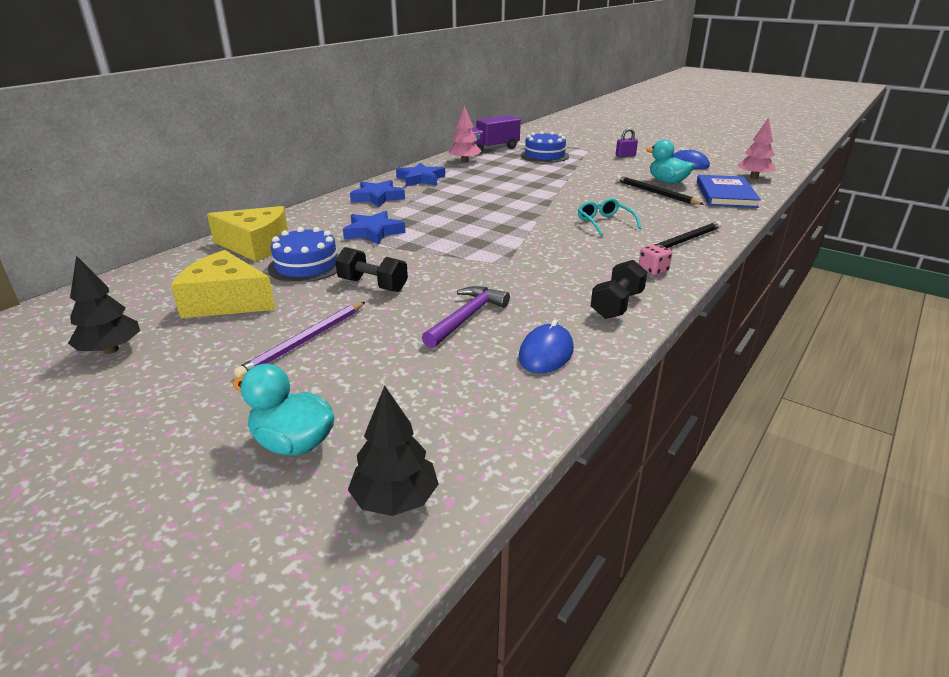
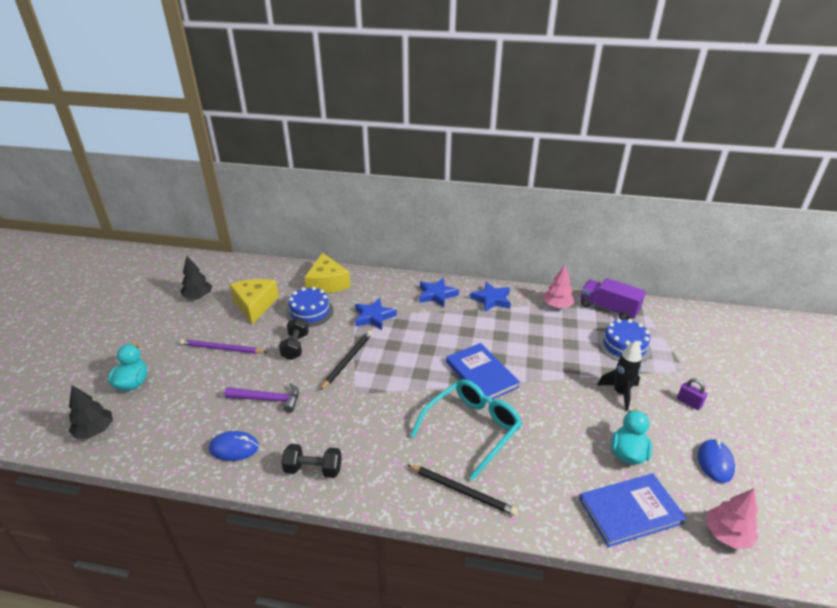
camera: 65 degrees right, 5 degrees up
(532, 205) = (481, 374): none -> blue book
(599, 169) = (620, 393): none -> black rocket
(604, 222) = (472, 428): turquoise glasses -> turquoise glasses, size x1.83
(653, 271) = (385, 480): pink dice -> none
(655, 193) = (582, 449): black pencil -> black pencil (347, 360)

